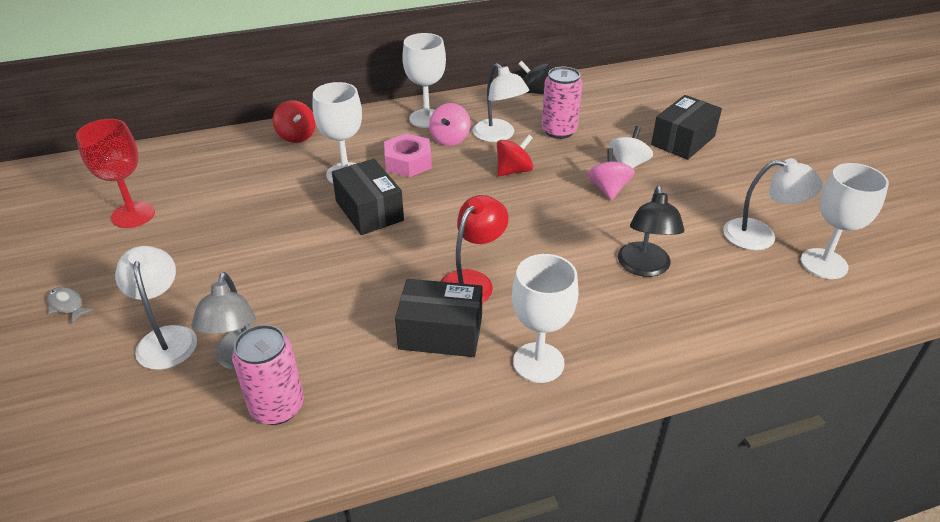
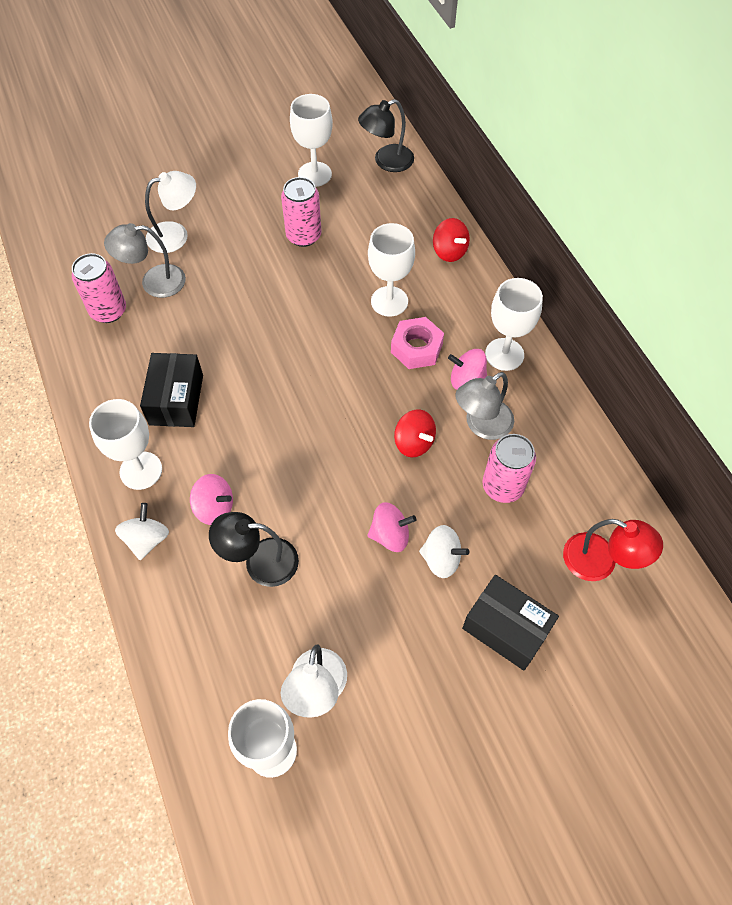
camera: 85 degrees right, 20 degrees up
(67, 305) = (209, 173): grey fish -> none
(133, 215) = (314, 174): red goblet -> white goblet
(148, 164) = (386, 162): none -> black lamp
(227, 226) = (303, 236): none -> pink can
(296, 136) = (449, 252): red spinning top -> red spinning top turned 90 degrees counterclockwise
(369, 211) = (333, 328): black box -> none
(472, 281) = (238, 417): red lamp -> red lamp (600, 562)
(499, 135) = (481, 425): white lamp -> grey lamp
(534, 92) = (590, 458): black spinning top -> none
(585, 300) = (214, 508): none -> pink spinning top
(628, 354) = (147, 539): none -> white spinning top

